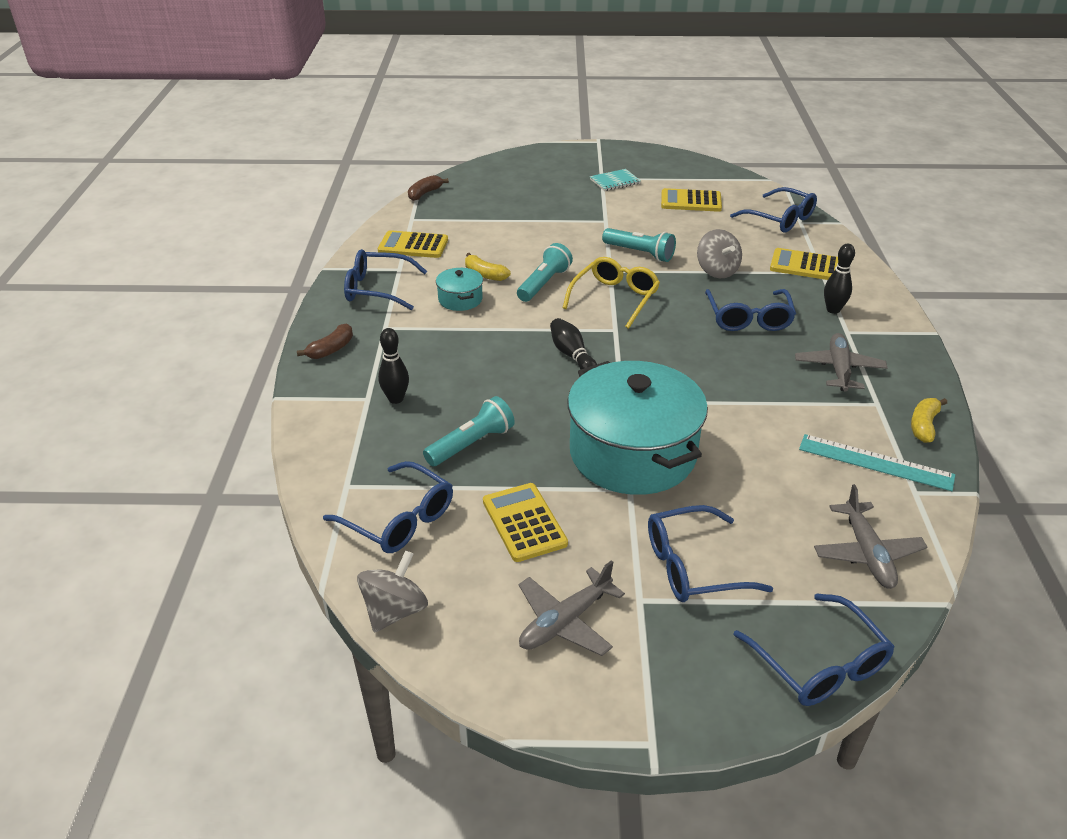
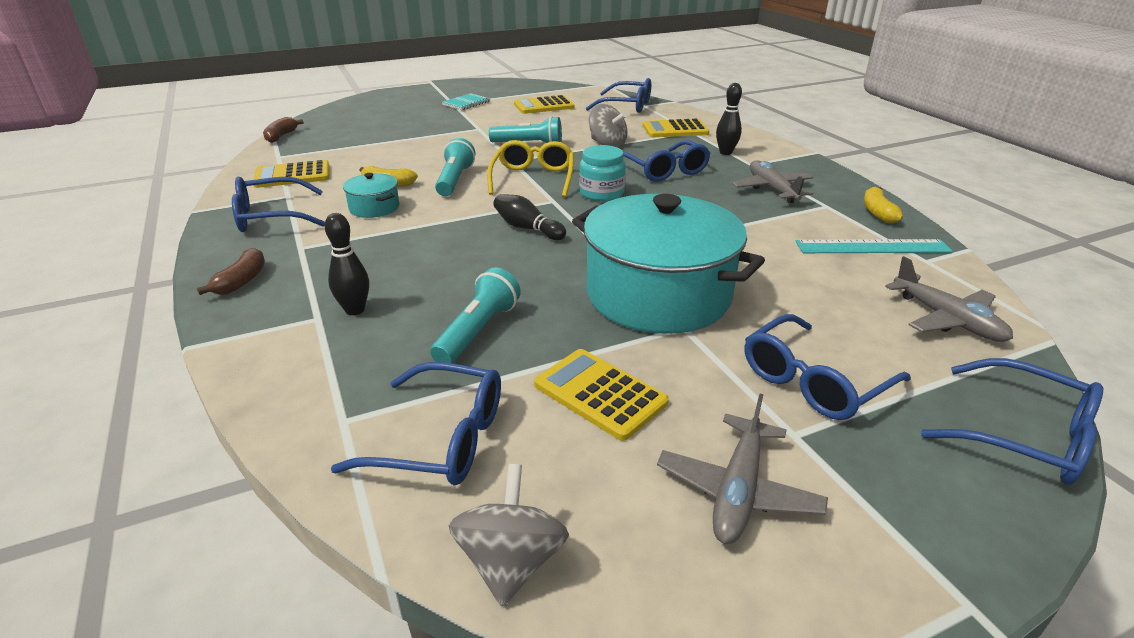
camera: 25 degrees left, 5 degrees down
(665, 332) = (601, 193): none -> turquoise jar

